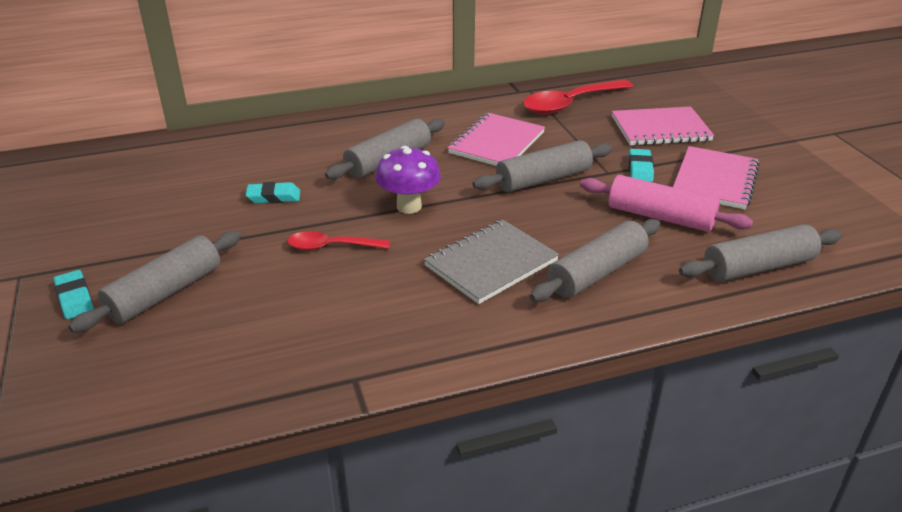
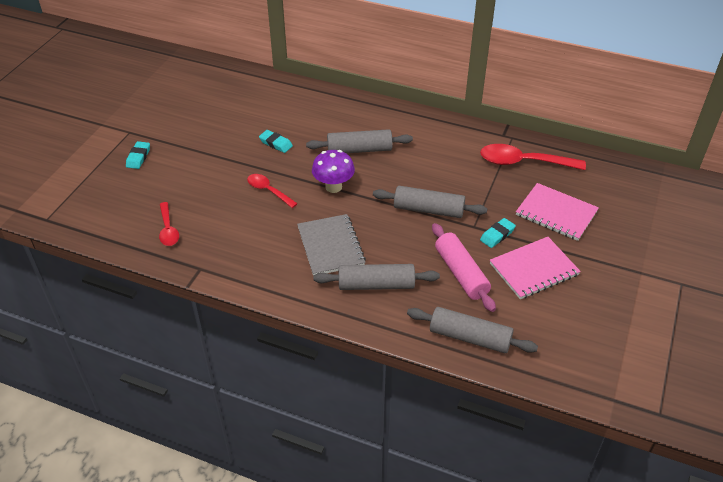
camera: 40 degrees right, 10 degrees up
(165, 293) = (174, 175): grey rolling pin -> none
(241, 359) = (168, 229): none -> red spoon
(491, 263) = (330, 246): grey notebook -> grey notebook turned 75 degrees clockwise
(496, 143) = (436, 169): pink notebook -> none

